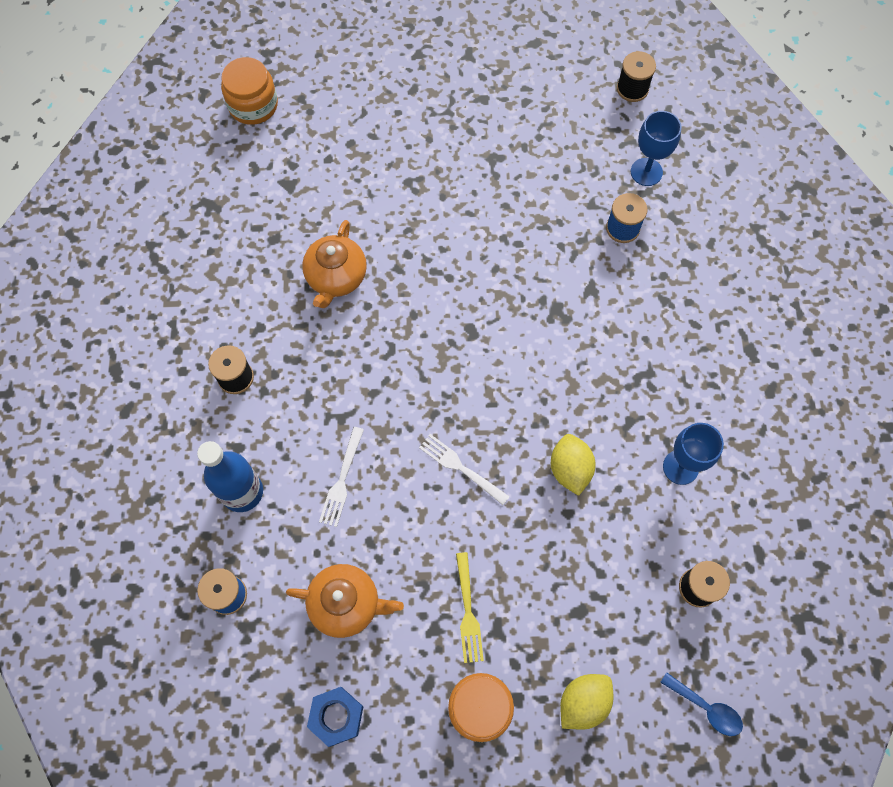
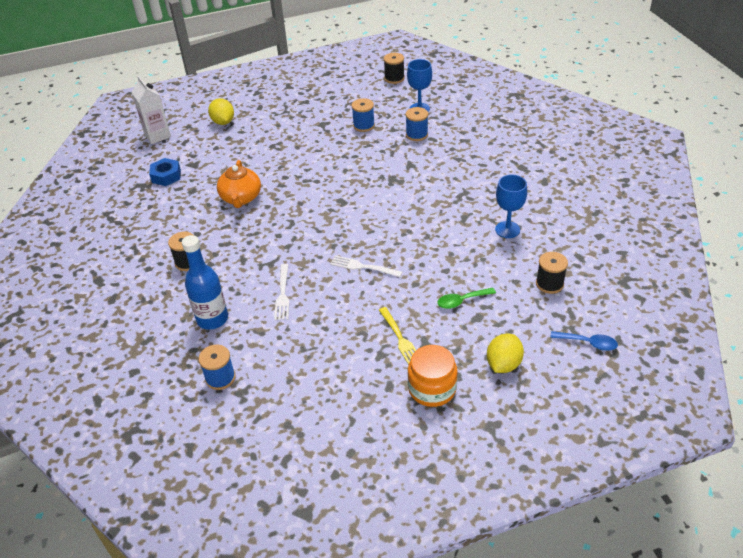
camera: 15 degrees left, 25 degrees down
(253, 105) = (157, 135): orange jar -> white carton
(336, 716) = (328, 424): blue nut -> blue nut (166, 176)
(346, 604) = (311, 358): orange teapot -> none
(552, 182) = (364, 125): none -> blue spool
(569, 576) = (461, 301): none -> green spoon
(570, 469) = (436, 249): yellow lemon -> yellow lemon (223, 122)

